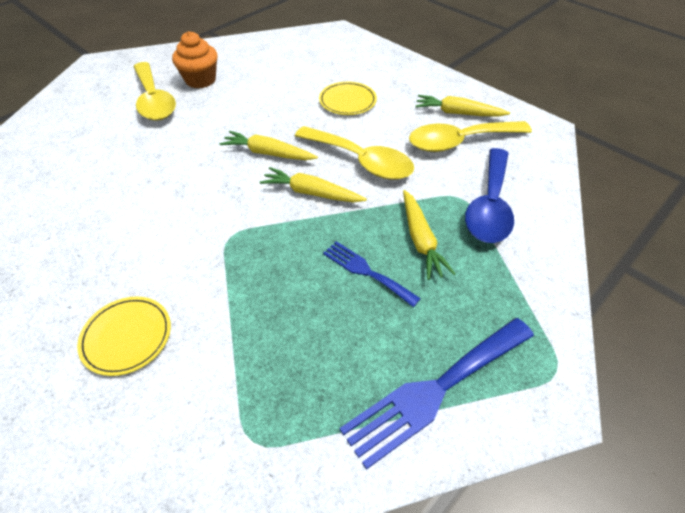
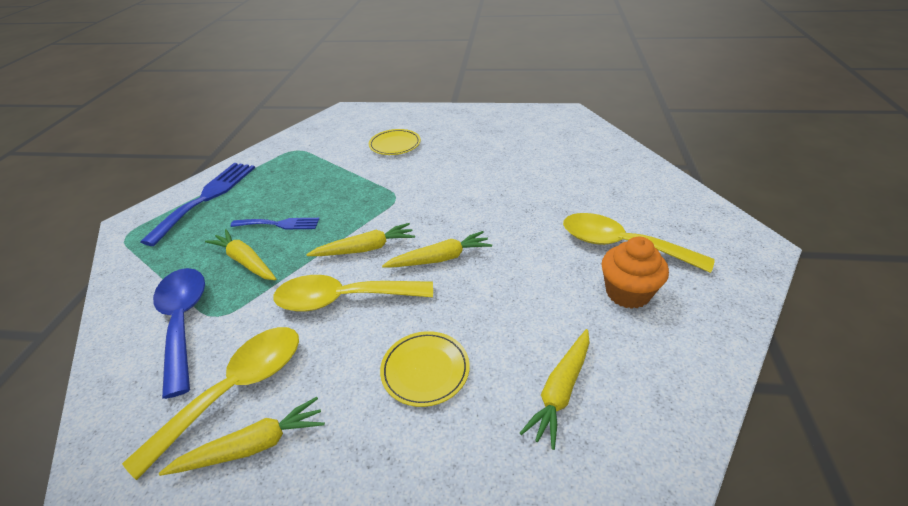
camera: 145 degrees right, 10 degrees down
(295, 67) = (560, 391): none -> yellow carrot

